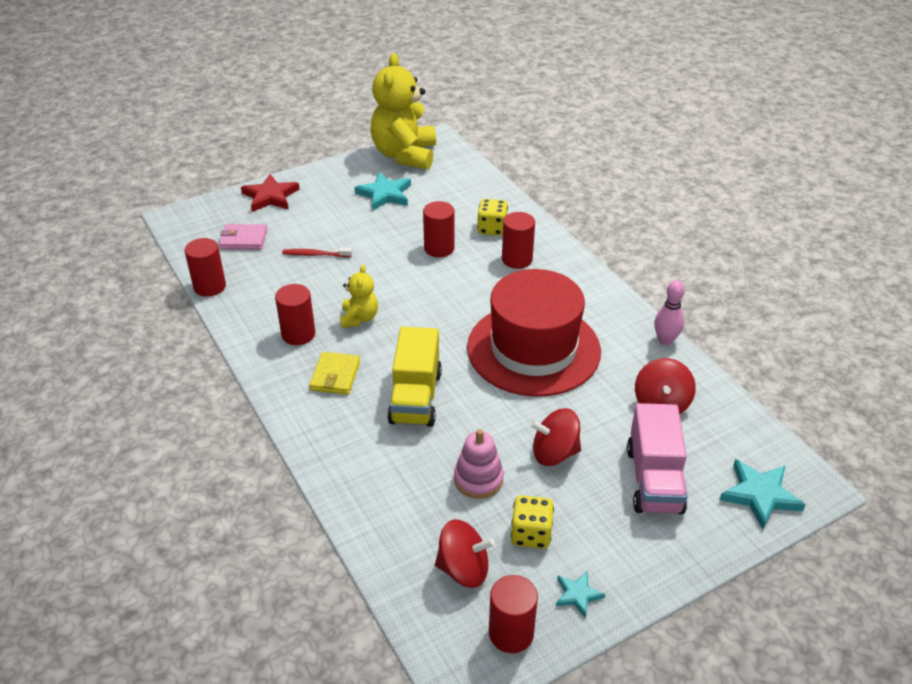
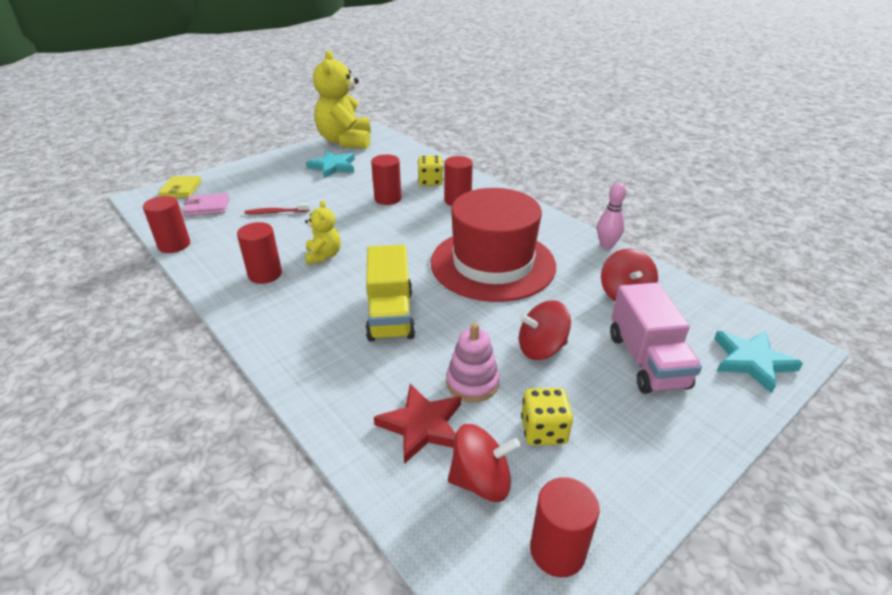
camera: 10 degrees left, 5 degrees down
(270, 196) = (231, 176): red star -> red star (422, 425)
(335, 376) = (306, 305): yellow wallet -> yellow wallet (181, 189)
(578, 595) = (617, 491): turquoise star -> none

